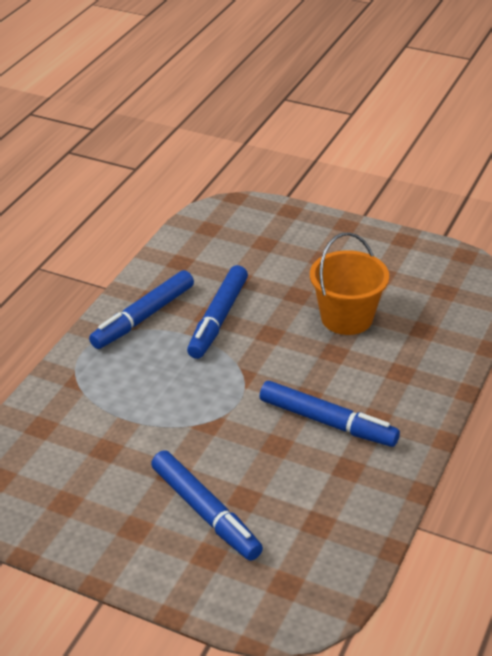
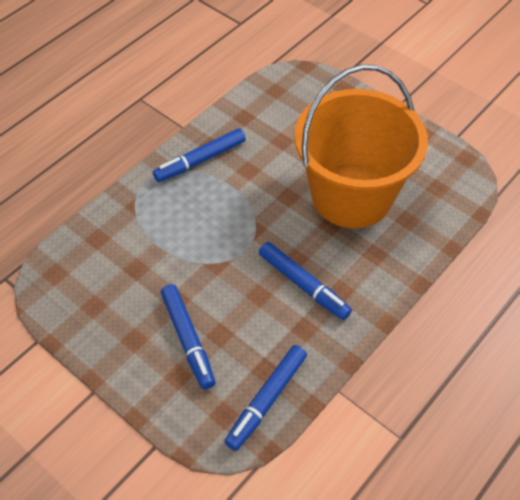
camera: 15 degrees right, 15 degrees up
(218, 319) = (254, 174): blue marker -> blue marker (266, 400)
(346, 318) = (351, 195): orange bucket -> orange bucket, size x1.99

